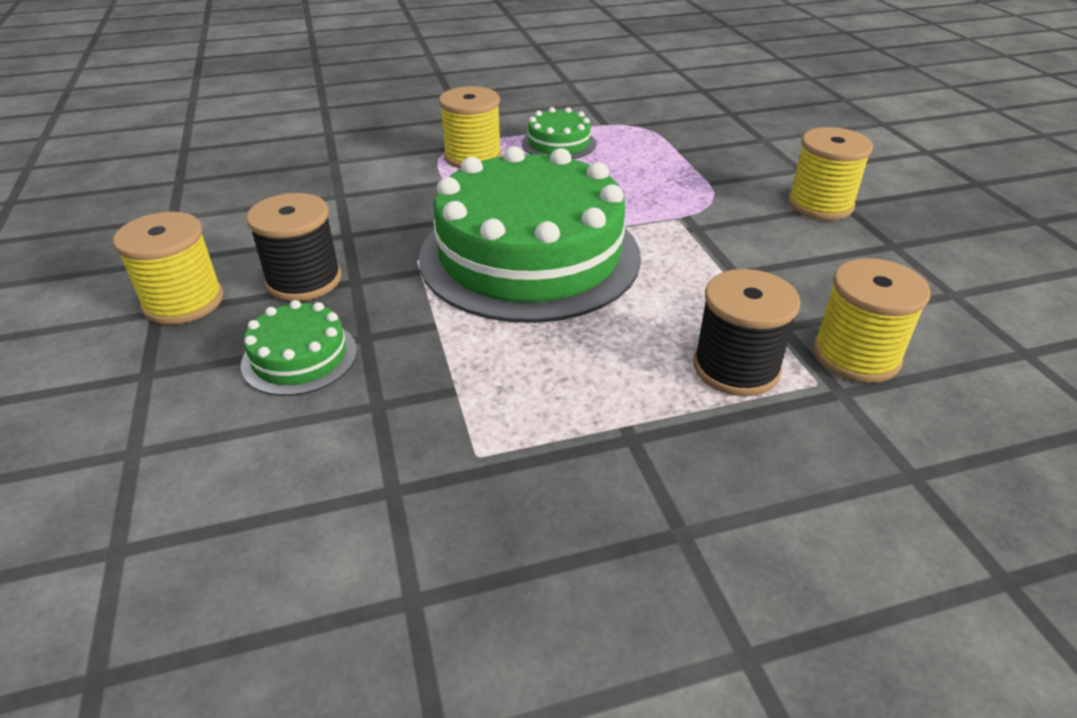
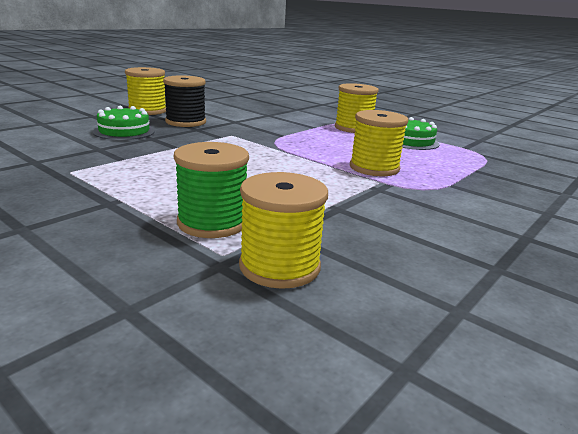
camera: 55 degrees right, 15 degrees down
(529, 255) = (269, 154): green cake -> none
(736, 368) = (212, 222): black spool -> green spool
(820, 204) = (503, 227): yellow spool -> yellow spool (374, 168)

